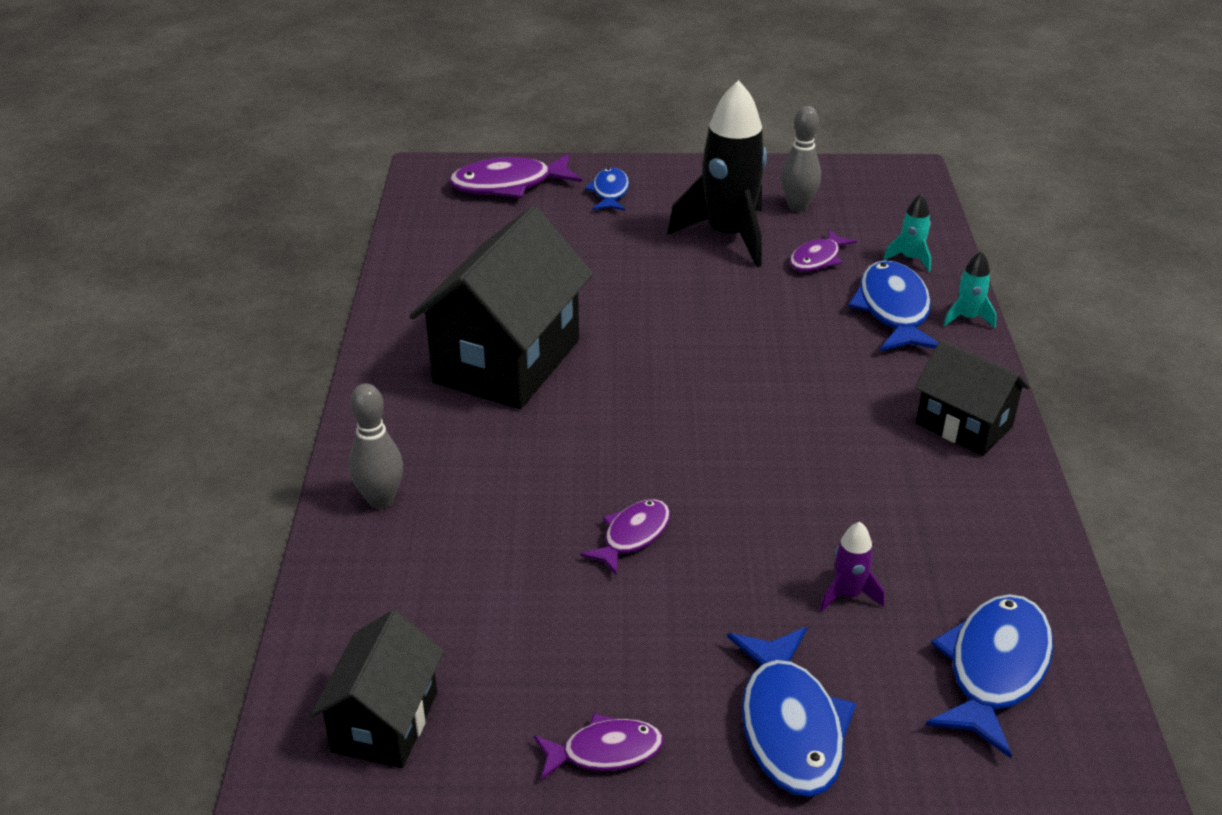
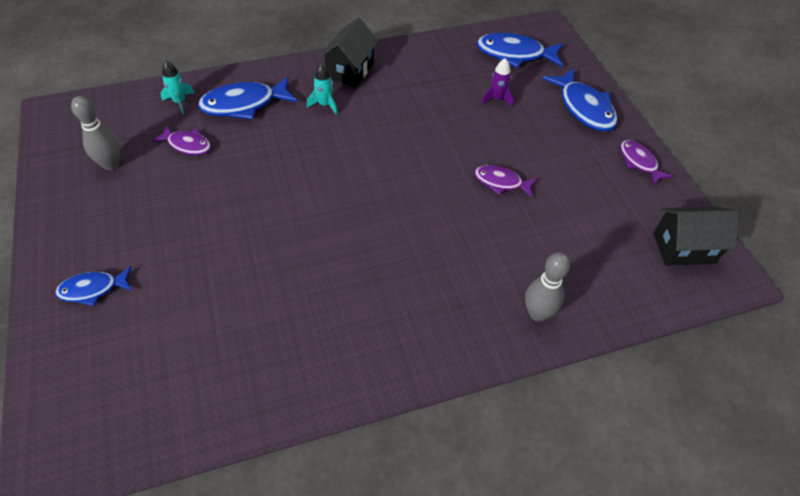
camera: 110 degrees left, 15 degrees up
(507, 361) = (364, 289): black house -> none
(509, 185) = (80, 377): purple fish -> none
(728, 236) = (161, 197): black rocket -> none
(789, 725) = (584, 108): blue fish -> blue fish turned 90 degrees clockwise
(967, 318) = (245, 74): turquoise rocket -> turquoise rocket (325, 104)

